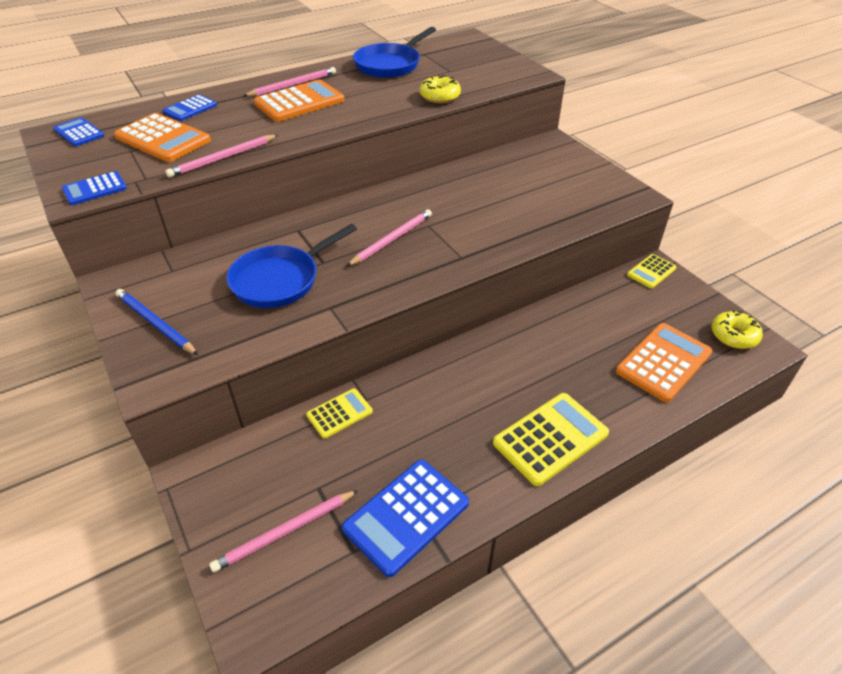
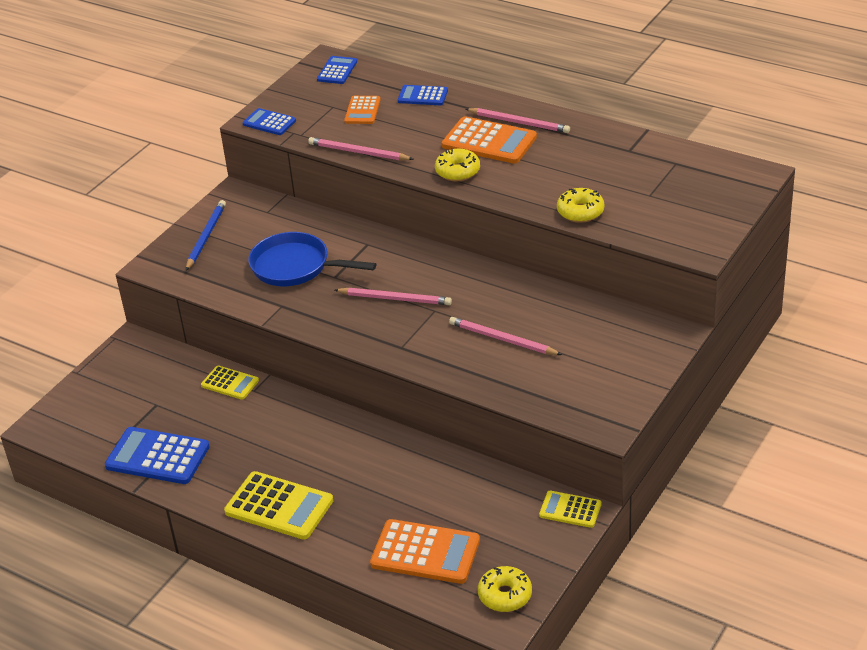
camera: 65 degrees right, 5 degrees down
(163, 139) = (362, 110): orange calculator -> orange calculator, size x0.58
(285, 532) = (112, 406): pink pencil -> pink pencil (502, 339)
(321, 125) = (457, 171): none -> yellow donut
(390, 65) = (624, 155): blue pan -> none

